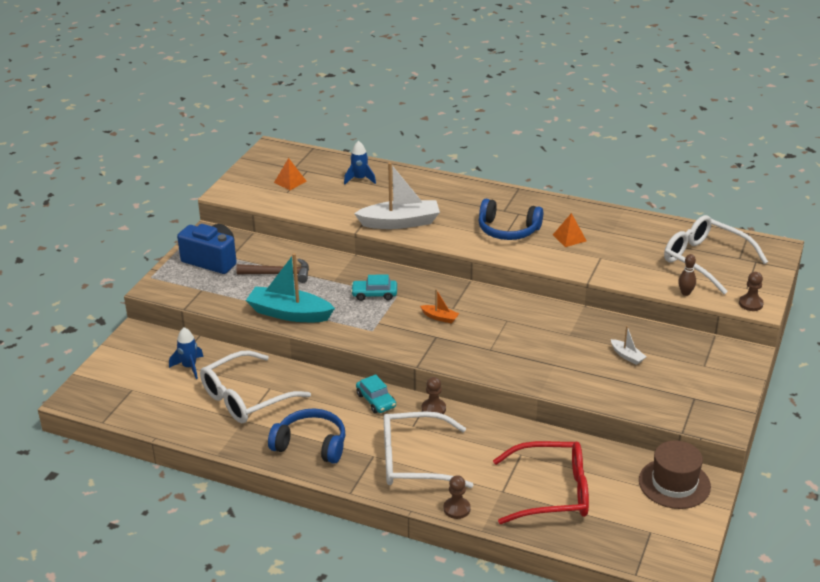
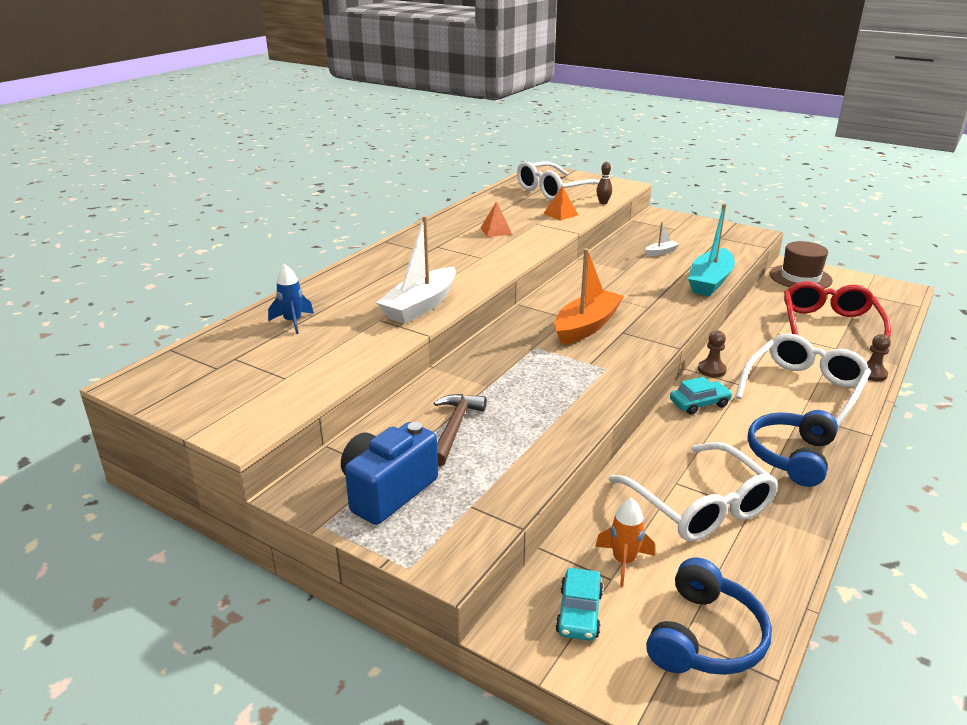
camera: 80 degrees left, 5 degrees down
(189, 367) = (623, 562): blue rocket -> orange rocket
(289, 313) = (558, 425): turquoise boat -> turquoise boat (710, 282)
(290, 182) = (256, 373): orange pyramid -> orange pyramid (560, 214)
(374, 294) = (528, 360): turquoise car -> turquoise car (579, 612)
(400, 222) = (420, 306): white boat -> white boat turned 150 degrees counterclockwise
(415, 461) = (803, 389): white glasses -> white glasses turned 150 degrees counterclockwise
(440, 317) = (586, 326): orange boat -> orange boat, size x2.21
(508, 230) = (468, 254): blue headphones -> blue headphones (705, 637)
(750, 304) = (622, 186): brown pawn -> none

